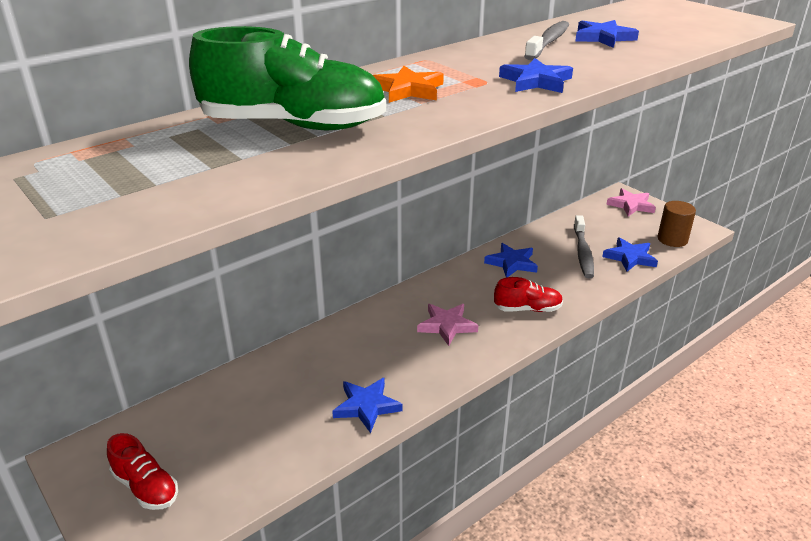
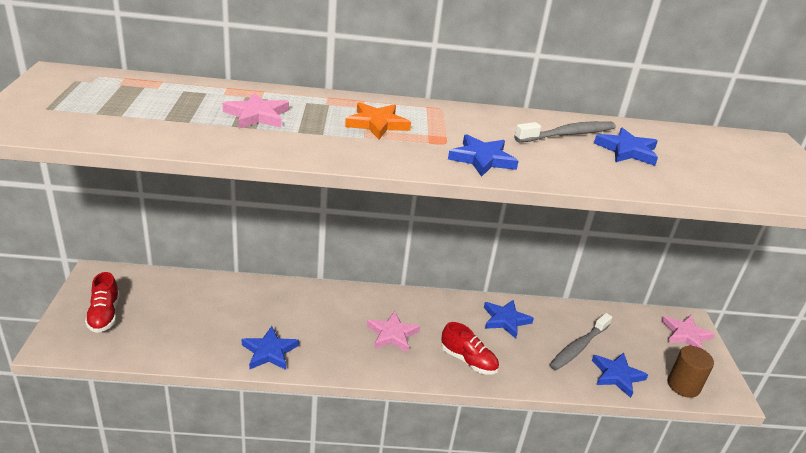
camera: 35 degrees right, 0 degrees up
(293, 126) = (257, 115): green shoe -> pink star

